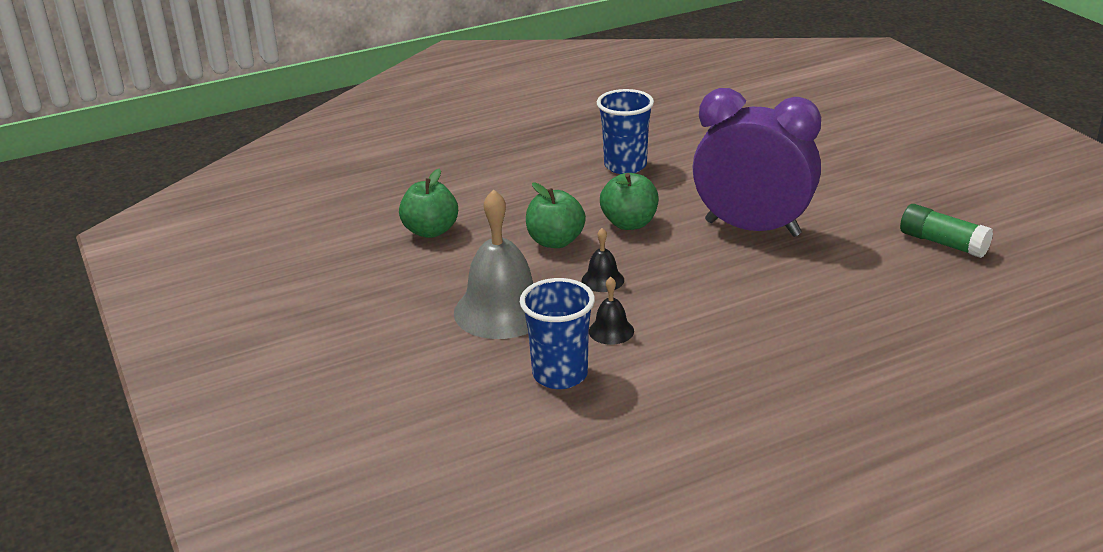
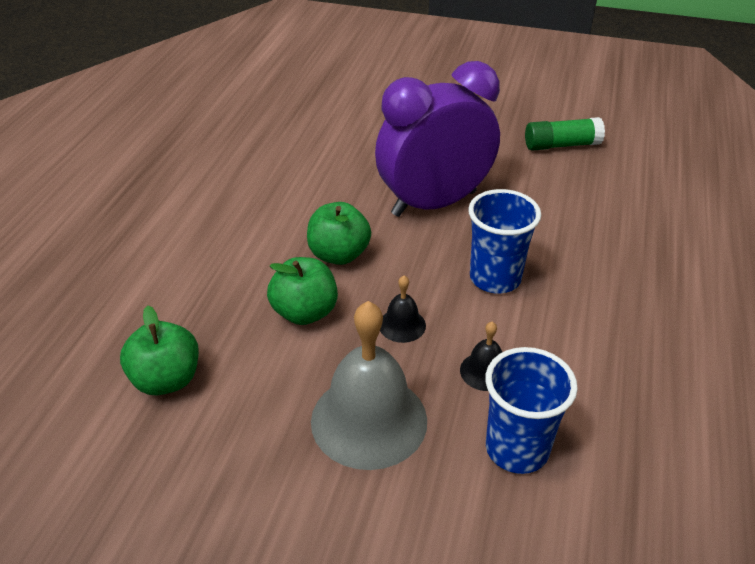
camera: 50 degrees left, 10 degrees up
(625, 166) = (250, 200): blue cup -> blue cup (495, 278)

